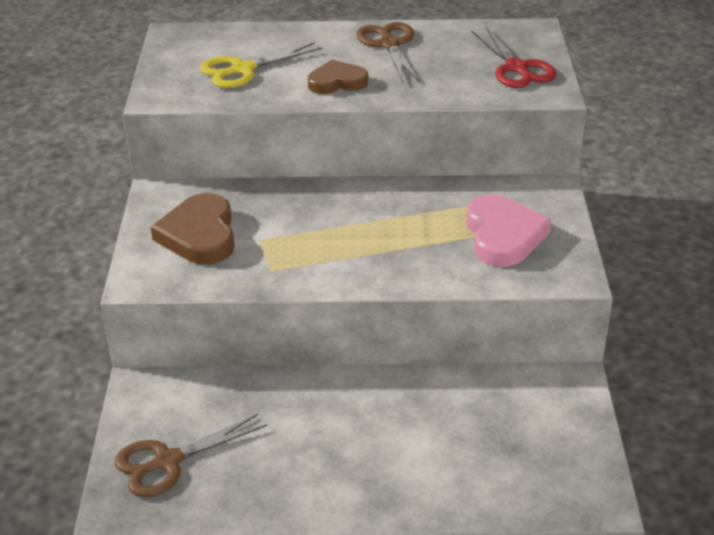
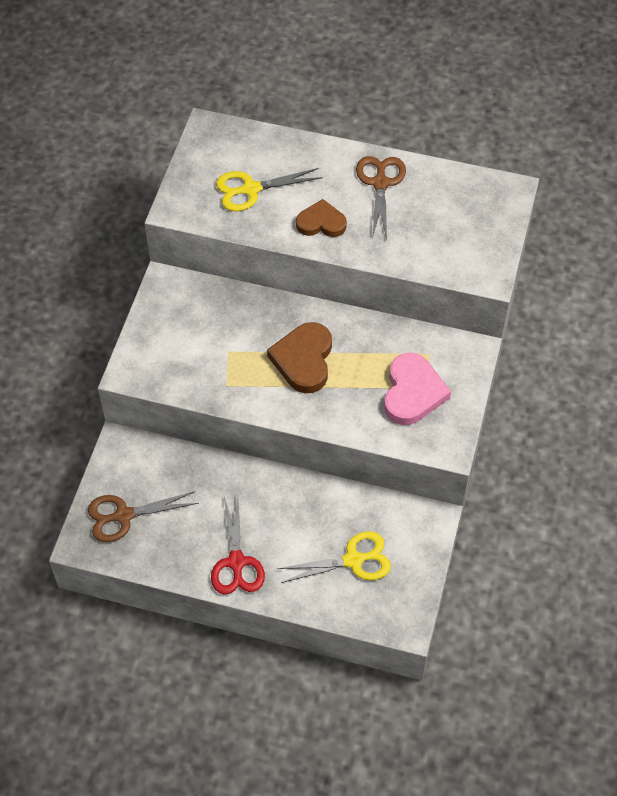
camera: 15 degrees right, 20 degrees up
(199, 235) = (184, 336): brown heart -> brown heart (303, 360)
(496, 445) = (353, 560): none -> yellow scissors
(516, 68) = (473, 238): red scissors -> red scissors (236, 562)

